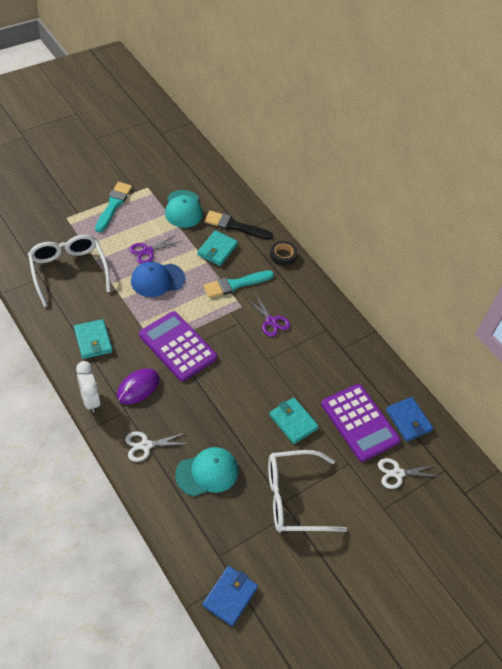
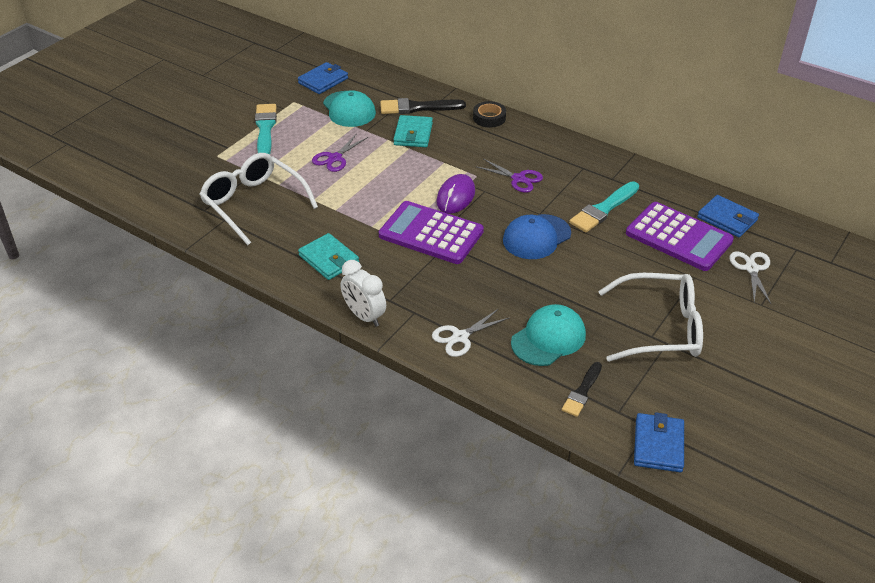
camera: 15 degrees left, 10 degrees down
(138, 387) = (412, 286): purple mouse -> purple mouse (455, 197)
(157, 280) = (364, 181): blue cap -> blue cap (536, 237)
(179, 175) = (323, 81): none -> blue wallet
(203, 528) = (582, 391): none -> black brush
(235, 284) = (456, 158): turquoise brush -> turquoise brush (603, 209)
(293, 422) = (608, 260): turquoise wallet -> none
(294, 498) = (660, 328): white glasses -> white glasses turned 150 degrees counterclockwise
(397, 473) = (751, 268): white scissors -> white scissors turned 120 degrees clockwise

